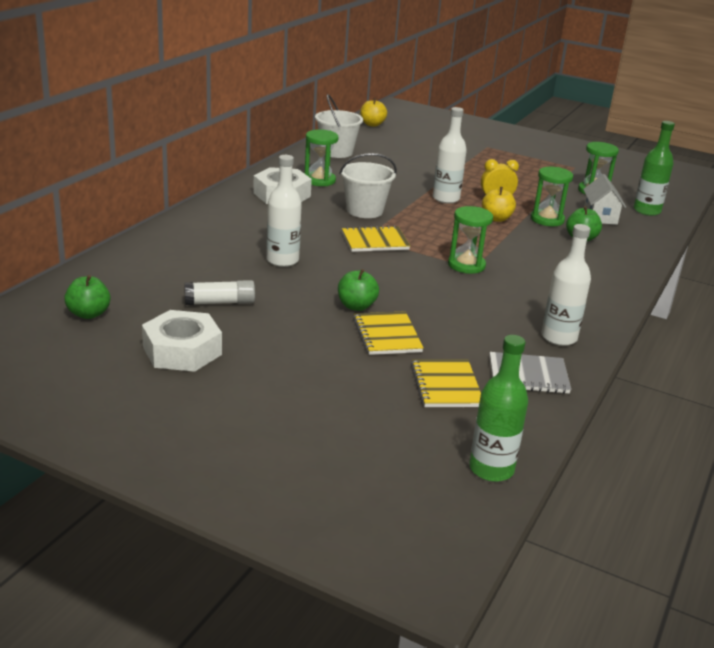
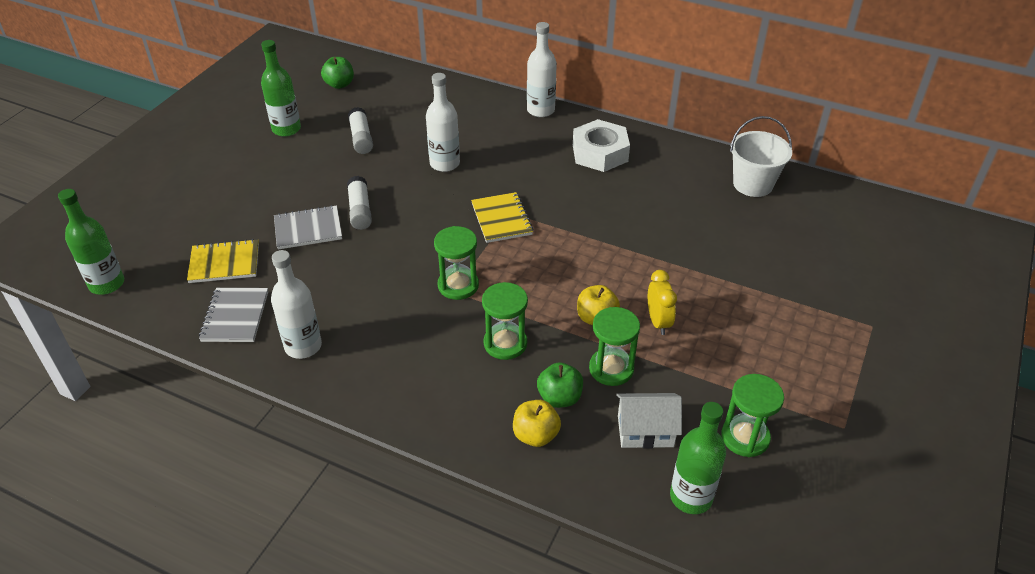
camera: 90 degrees right, 15 degrees up
(182, 351) = (286, 129): white nut -> green bottle
(319, 180) = (652, 175): green hourglass -> green hourglass (505, 343)
(356, 306) = (360, 210): green apple -> white glue stick
(364, 210) = (580, 210): white bucket -> none
(372, 124) = (882, 211): yellow apple -> yellow apple (535, 435)
(387, 335) = (308, 229): yellow notebook -> grey notebook
(446, 199) = (642, 275): white bottle -> white bottle (540, 110)

